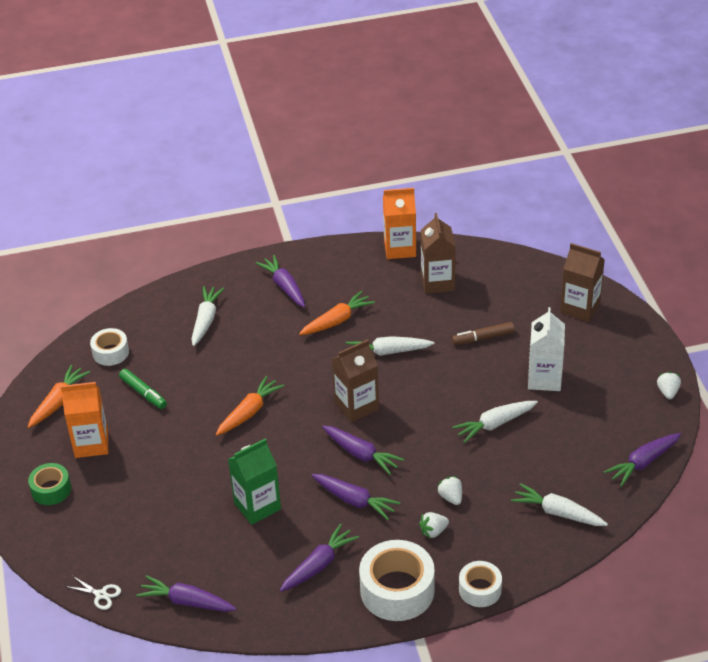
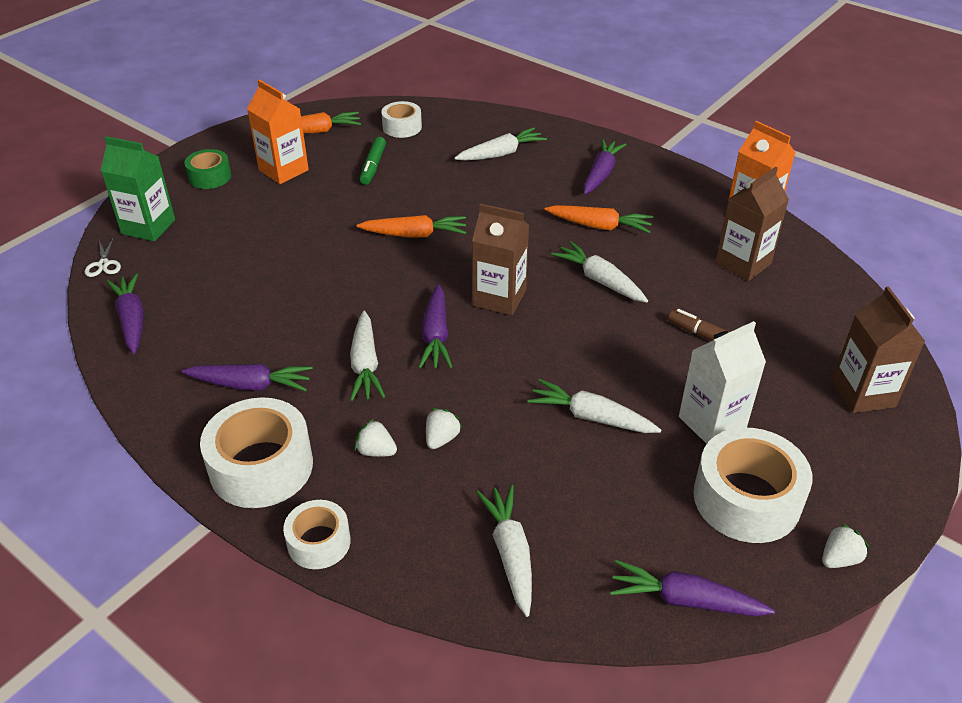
camera: 50 degrees right, 0 degrees up
(257, 506) = (296, 301): green carton -> green carton (148, 227)
(354, 500) = (365, 364): purple carrot -> white carrot
(605, 400) = (746, 499): none -> white tape

